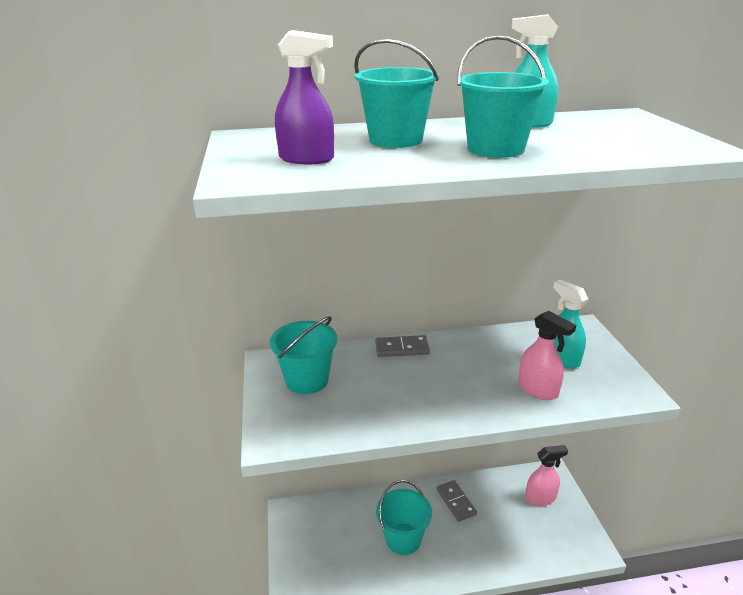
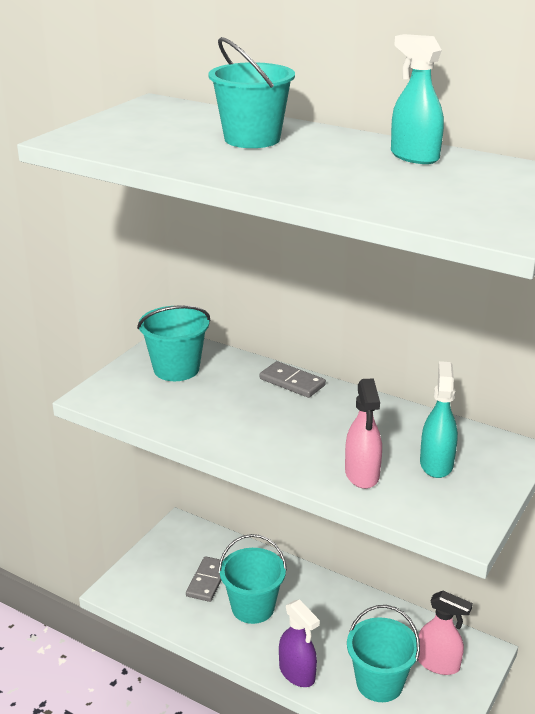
camera: 40 degrees right, 0 degrees up
(307, 159) = (146, 136): purple spray bottle -> purple spray bottle (297, 673)
(456, 502) = (341, 611): grey domino -> grey domino (207, 581)
(495, 149) = (306, 170): turquoise bucket -> turquoise bucket (379, 683)

